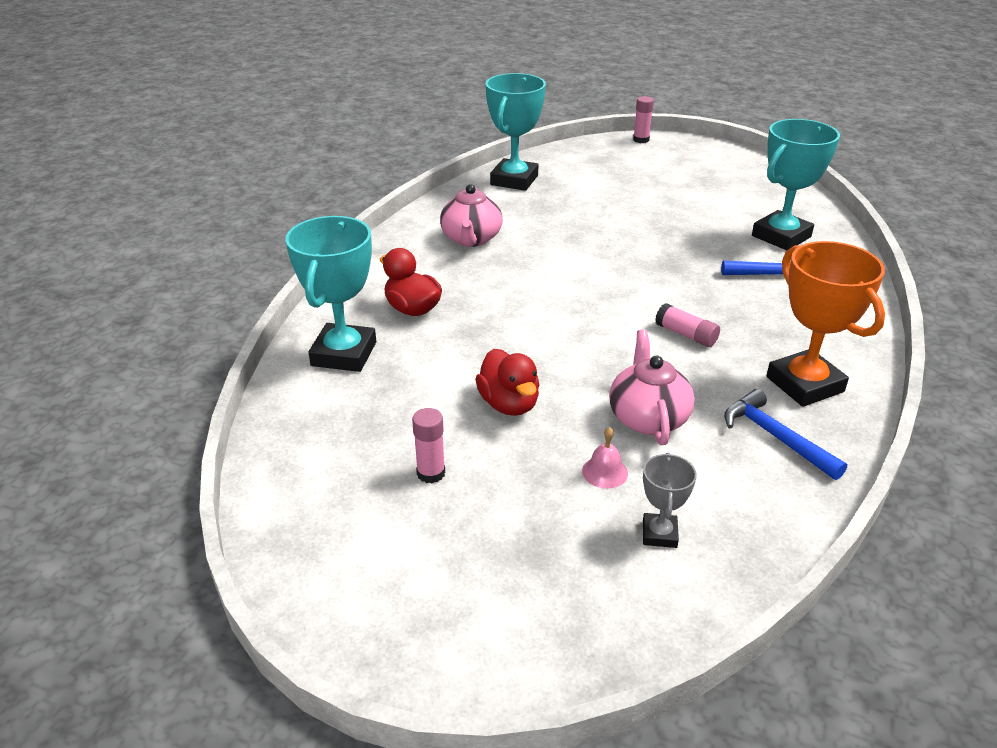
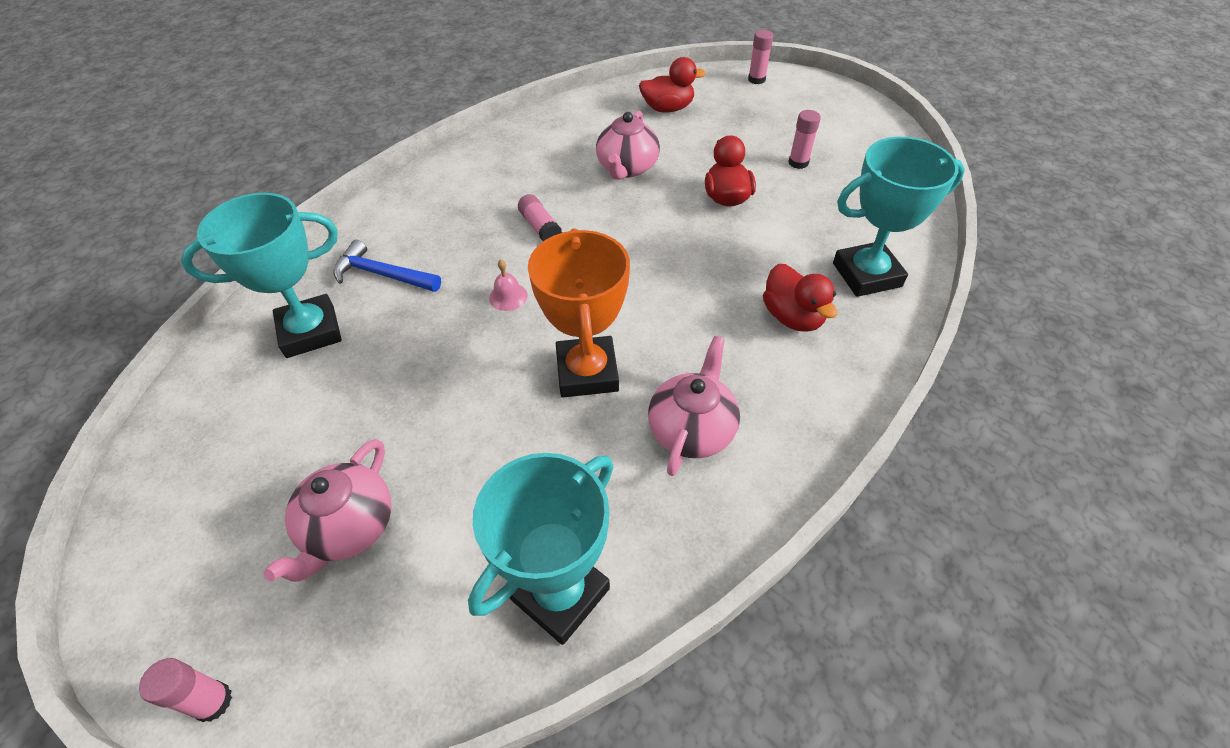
camera: 160 degrees left, 15 degrees up
(344, 354) = (866, 275): turquoise trophy -> turquoise trophy turned 45 degrees clockwise
(541, 652) = (756, 79): none -> pink glue stick
(605, 472) = (680, 142): pink bell -> pink bell (508, 296)
(641, 179) = (349, 527): none -> pink teapot
(659, 534) = (667, 108): grey trophy -> red duck
(775, 437) = (551, 140): blue hammer -> none
(804, 384) = (491, 168): orange trophy -> orange trophy (587, 372)

